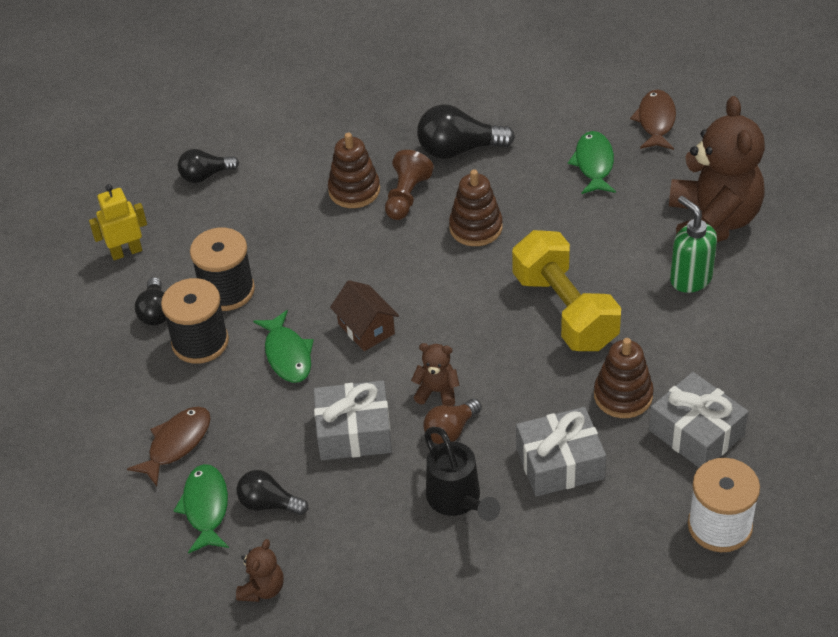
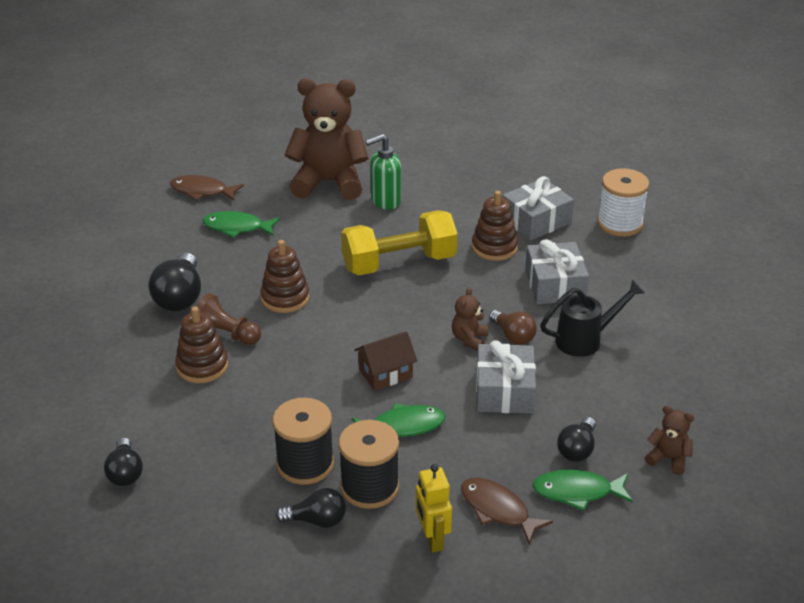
camera: 85 degrees left, 10 degrees down
(126, 252) = (216, 543): yellow robot -> yellow robot (432, 539)

